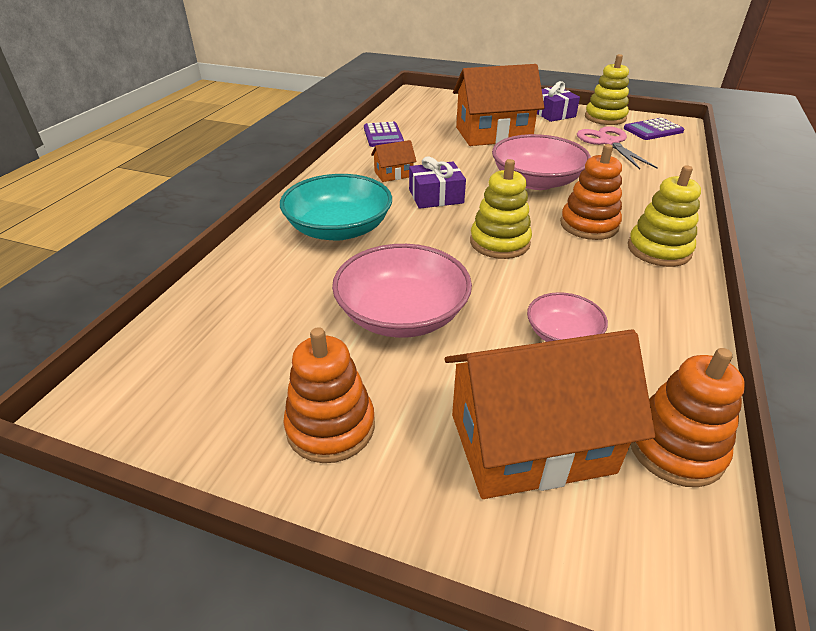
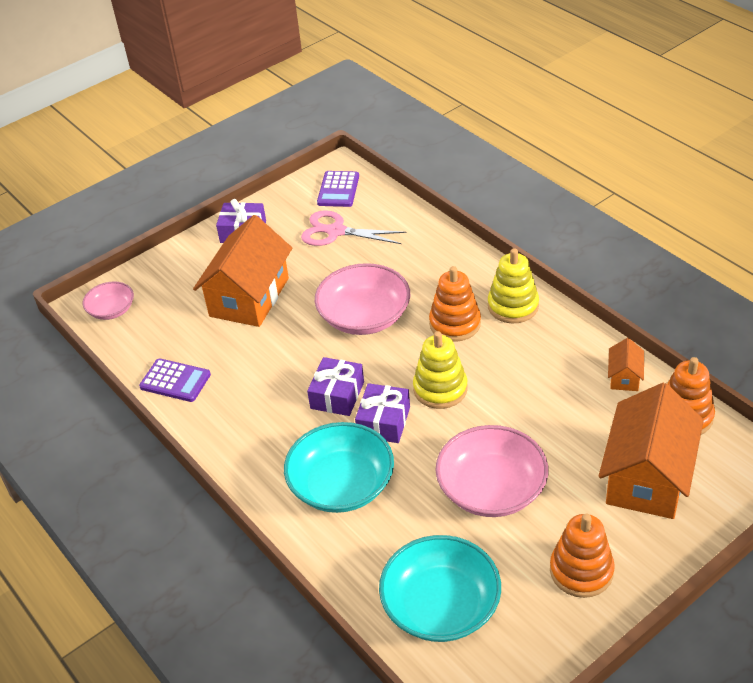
camera: 55 degrees left, 5 degrees up
(226, 330) = (441, 606): none -> turquoise bowl
(393, 174) = (270, 407): orange house -> orange house (624, 377)
(429, 226) = (384, 422): none -> purple gift
(562, 334) = (567, 411): pink bowl -> pink bowl (111, 310)
(605, 117) = (286, 203): yellow stacking toy -> none

